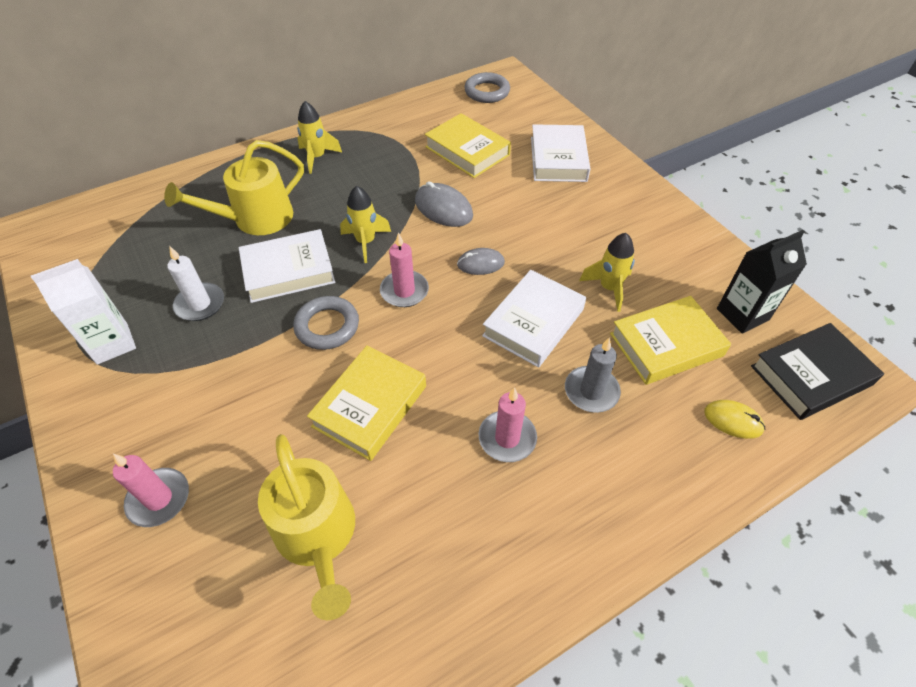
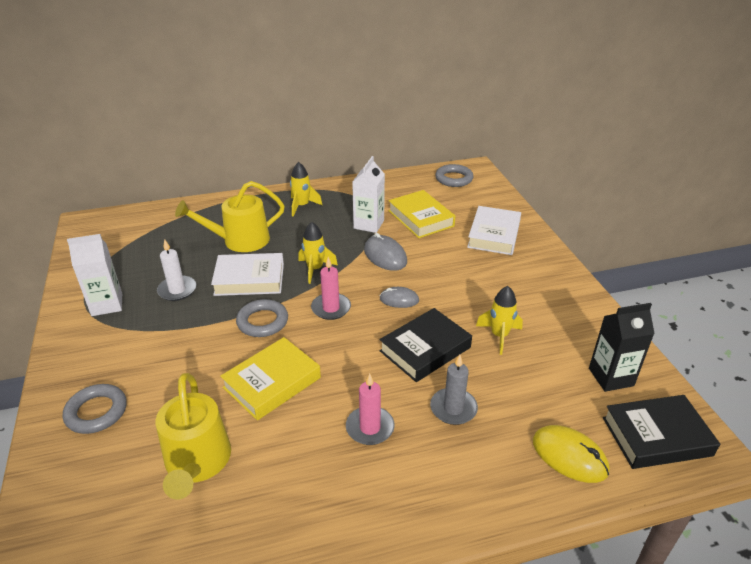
camera: 15 degrees right, 15 degrees down
(159, 499) = (96, 412): pink candle -> grey ring
(408, 169) = (369, 224): none -> white carton
(533, 322) = (425, 349): white book -> black book
(666, 344) = (532, 387): yellow book -> none
(733, 420) = (569, 456): yellow mouse -> yellow mouse, size x1.53

